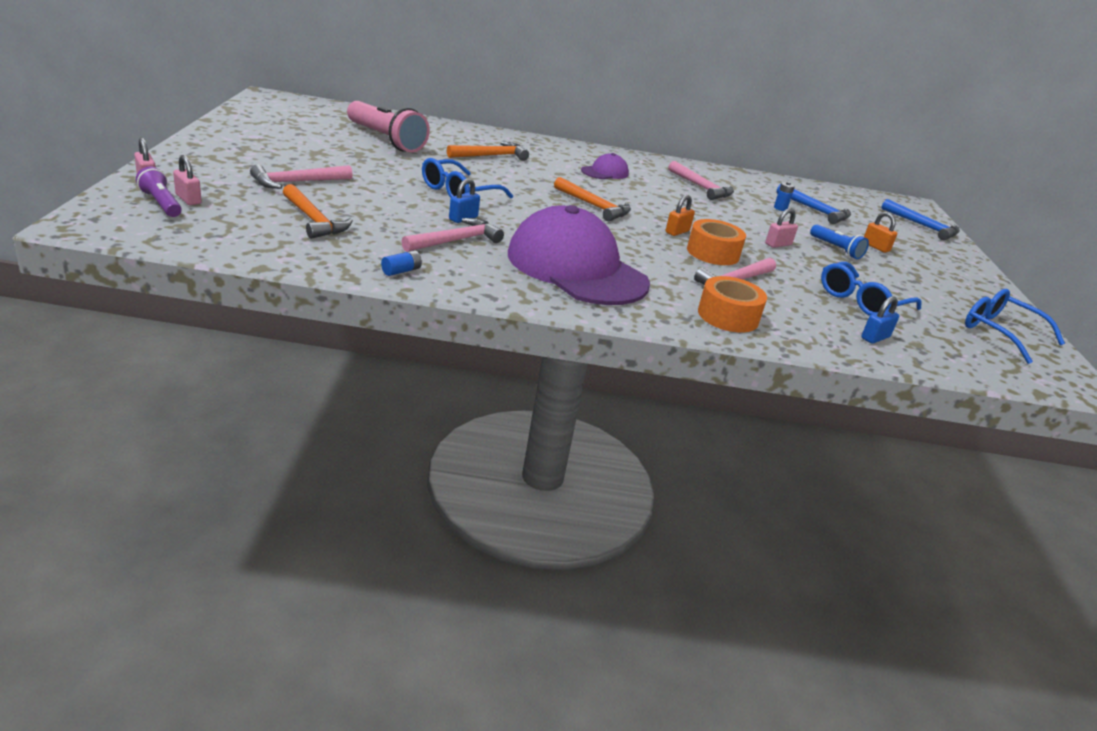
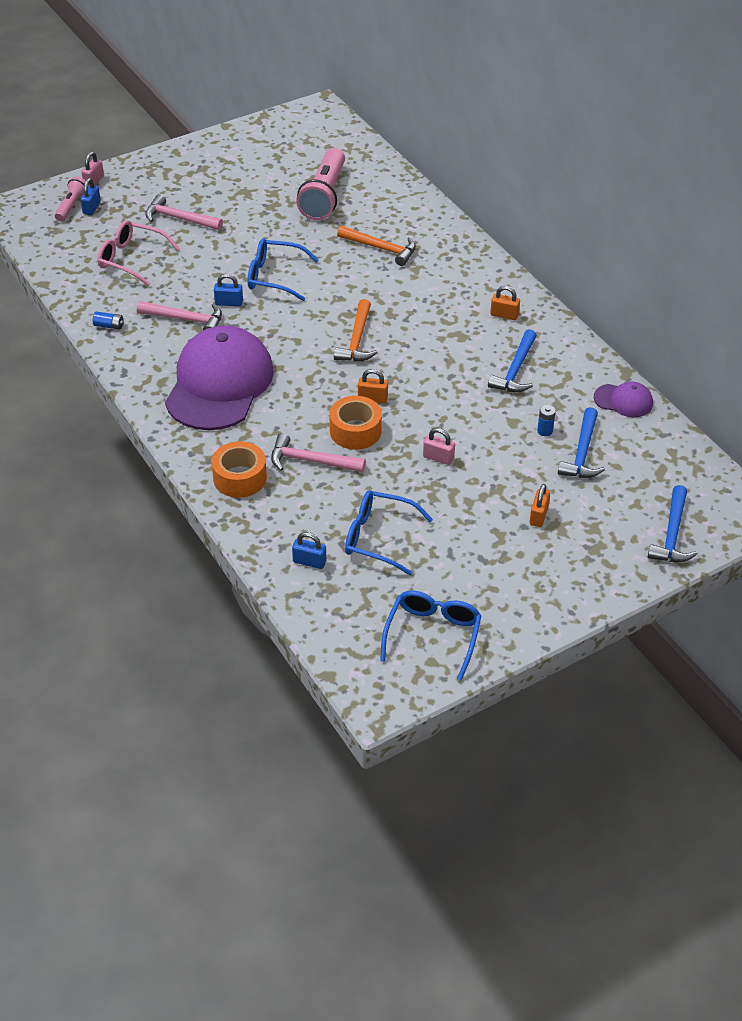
camera: 60 degrees right, 15 degrees up
(161, 204) = (72, 206): purple flashlight -> pink flashlight
(188, 199) = (91, 208): pink padlock -> blue padlock
(313, 220) = (131, 259): orange hammer -> pink glasses
(605, 172) = (452, 310): purple cap -> purple cap (623, 401)
(633, 165) = (504, 315): none -> orange padlock
(701, 187) = (515, 370): pink hammer -> blue hammer
(836, 249) = (487, 493): blue flashlight -> none

